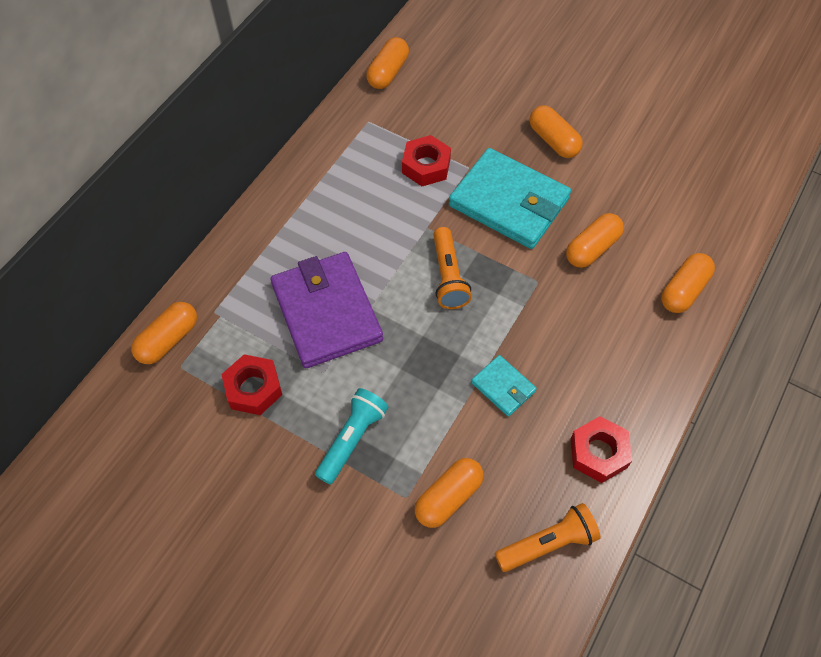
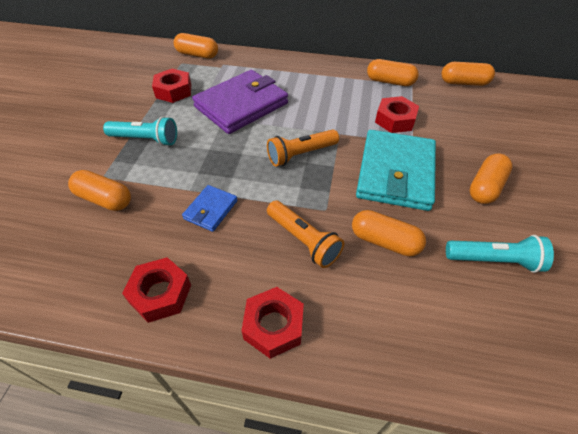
camera: 70 degrees right, 10 degrees down
(503, 387) = (211, 210): turquoise wallet -> blue wallet
(548, 543) = (65, 273): orange flashlight -> orange flashlight (303, 240)
(635, 179) = (494, 260): none -> turquoise flashlight
(655, 365) = (273, 326): none -> red nut
(683, 290) = (381, 336): orange capsule -> orange capsule (390, 82)

